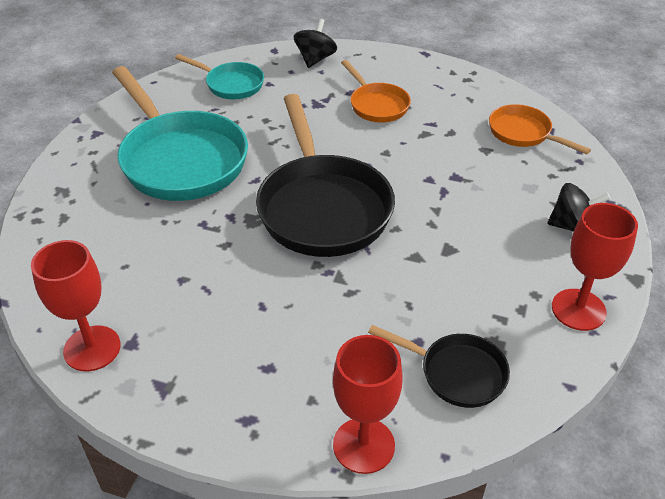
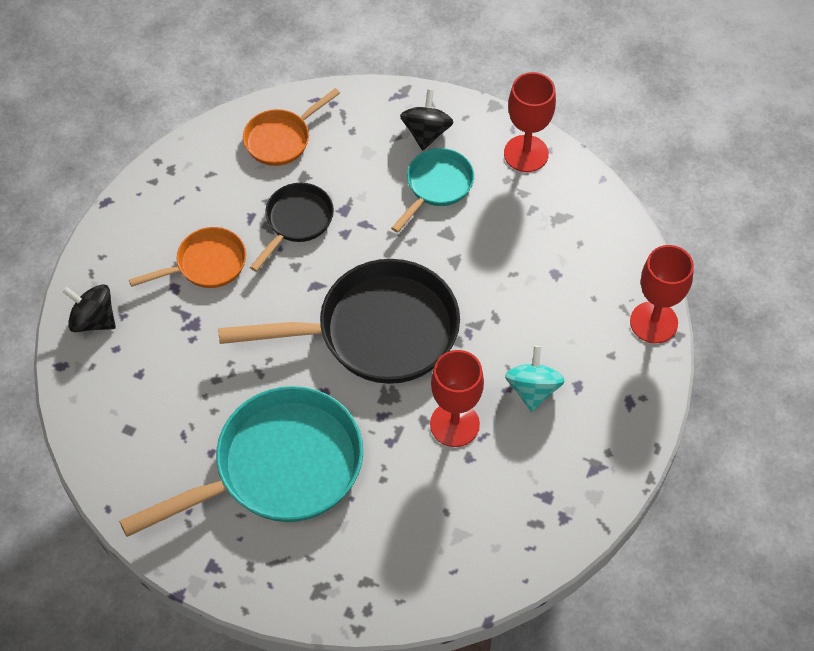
camera: 85 degrees left, 15 degrees up
(92, 348) = (551, 529): red goblet -> red goblet (454, 424)
(231, 84) = (133, 416): turquoise pan -> turquoise pan (436, 186)
(262, 327) = (532, 389): none -> turquoise spinning top
(456, 373) = (588, 251): black pan -> black pan (296, 222)

